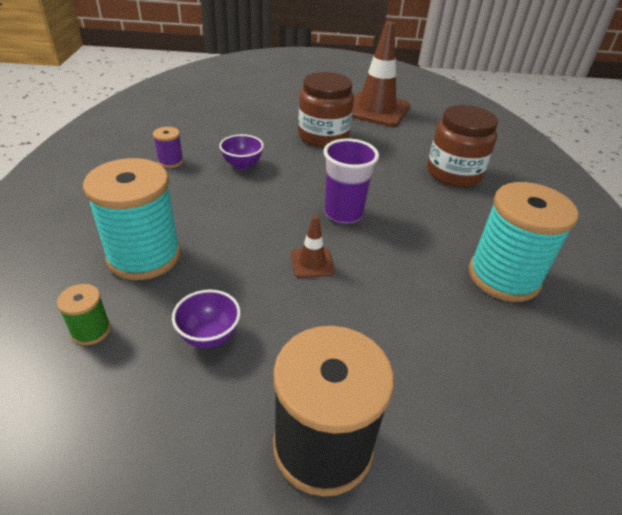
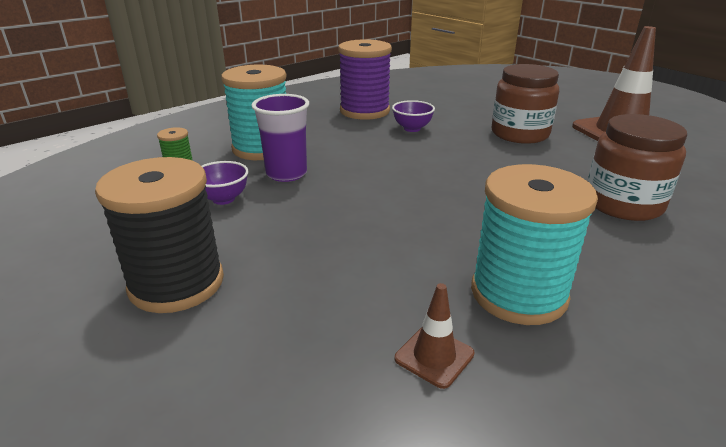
camera: 50 degrees right, 10 degrees down
(170, 161) = (364, 111): purple spool -> purple spool, size x2.23
(312, 263) = (355, 198): brown traffic cone -> brown traffic cone (434, 356)
(343, 213) = (439, 183): purple cup -> purple cup (286, 174)

